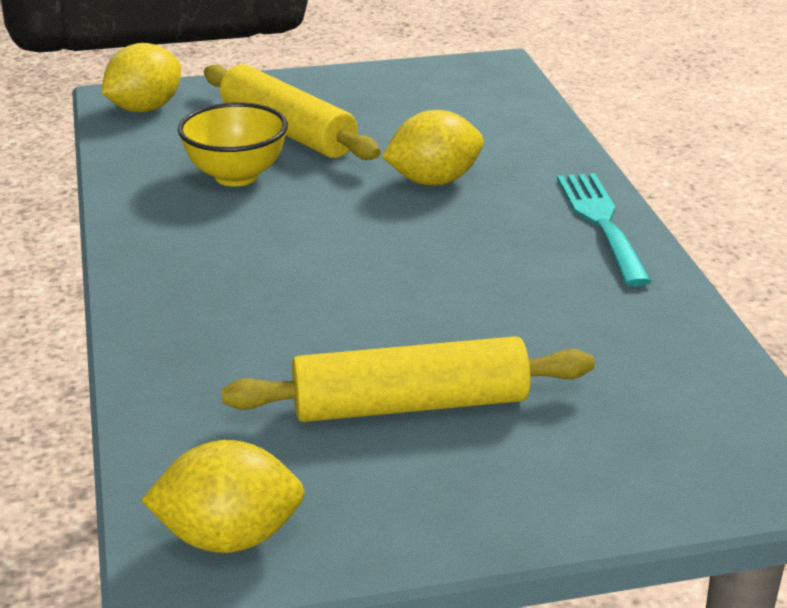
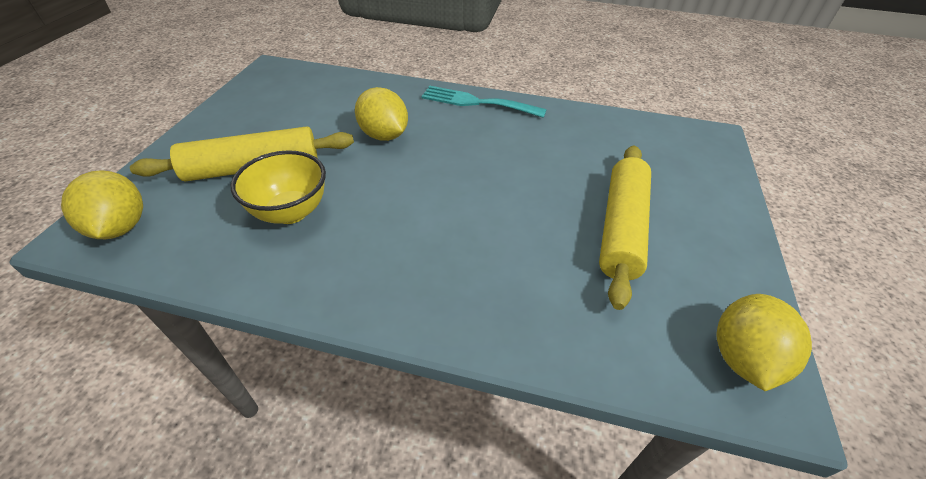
camera: 65 degrees left, 15 degrees up
(433, 181) = (384, 135): yellow lemon -> yellow lemon turned 45 degrees counterclockwise

